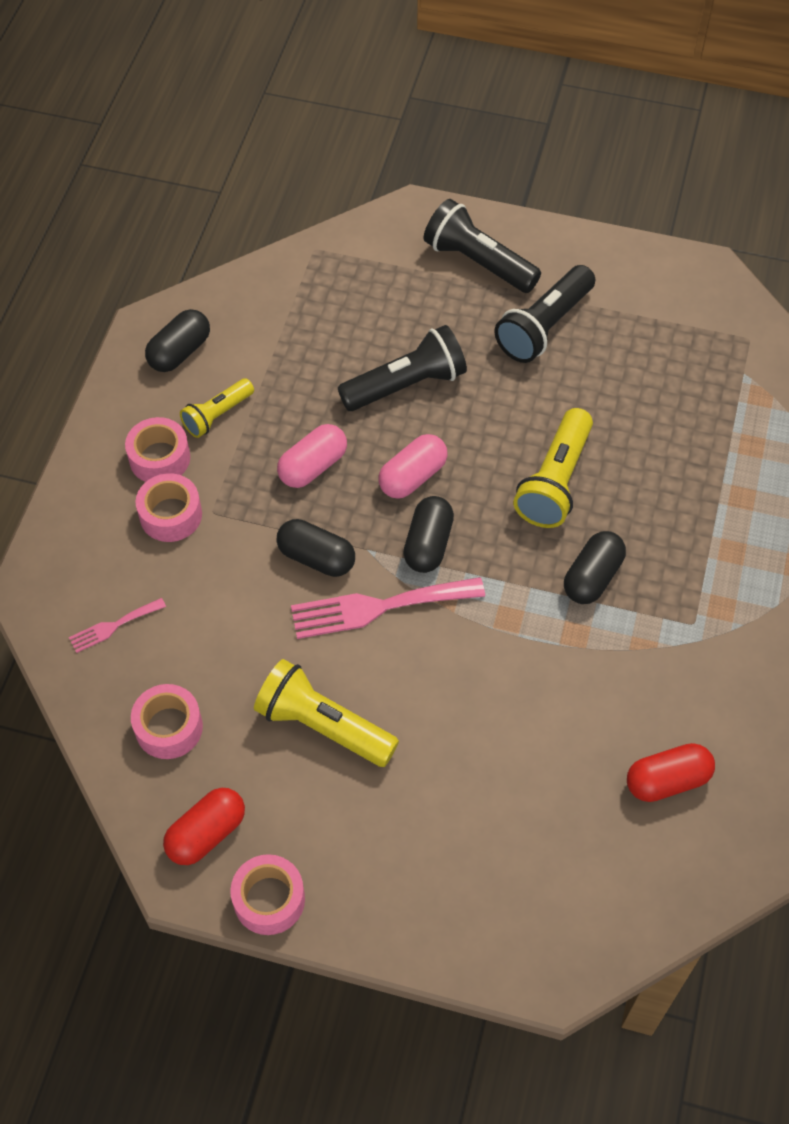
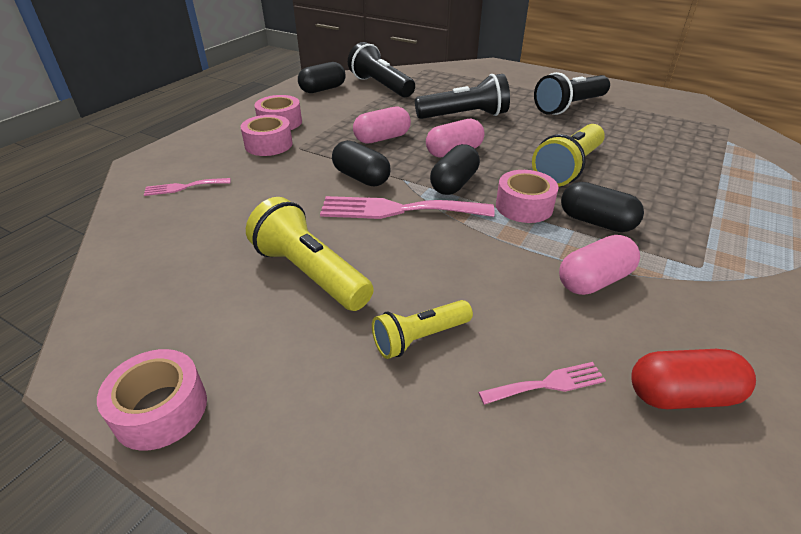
camera: 15 degrees right, 20 degrees down
(169, 727) = (175, 249): pink tape -> pink tape (524, 206)
(206, 833) = (144, 332): red capsule -> none
(217, 415) = (330, 112): yellow flashlight -> yellow flashlight (419, 338)
(478, 262) = (528, 82): black flashlight -> black flashlight (381, 86)
(564, 797) = (547, 384): none -> pink fork
(592, 577) = (596, 222): black capsule -> black capsule turned 75 degrees clockwise
(594, 667) = (594, 280): none -> pink capsule

